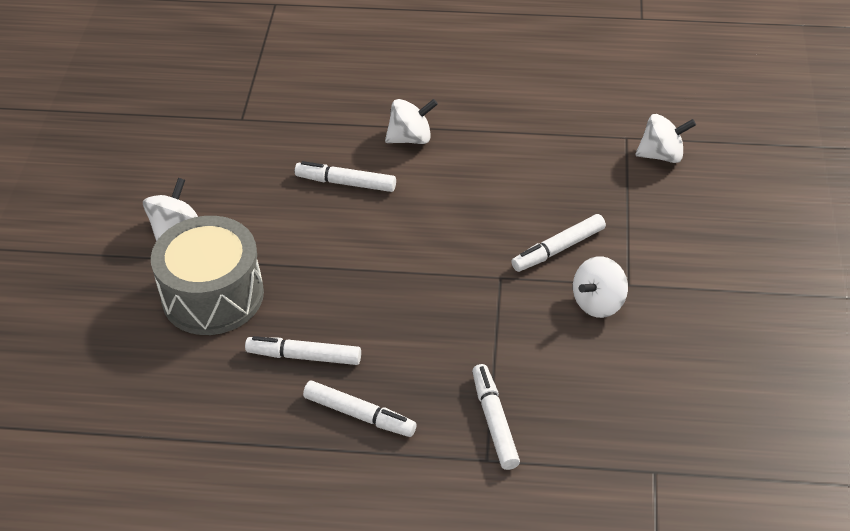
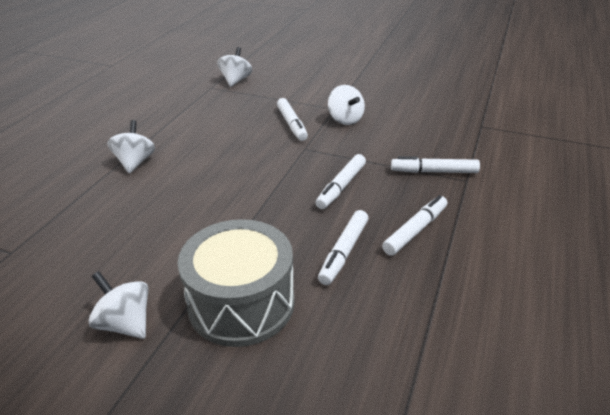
camera: 75 degrees left, 10 degrees down
(346, 183) = (157, 201): white marker -> white marker (341, 187)

